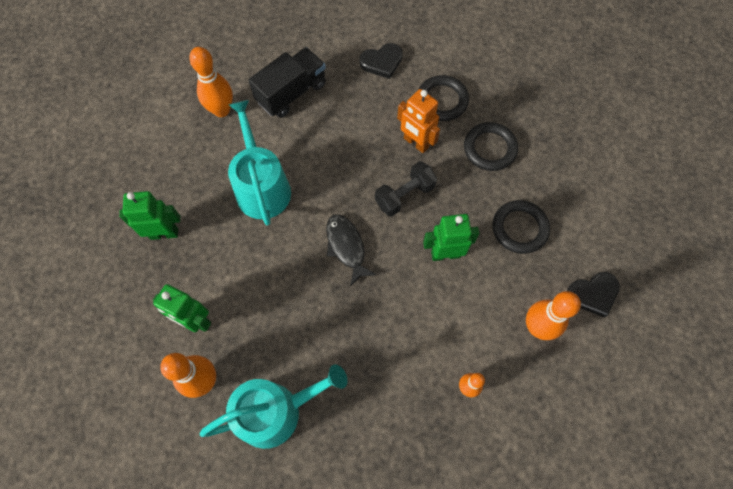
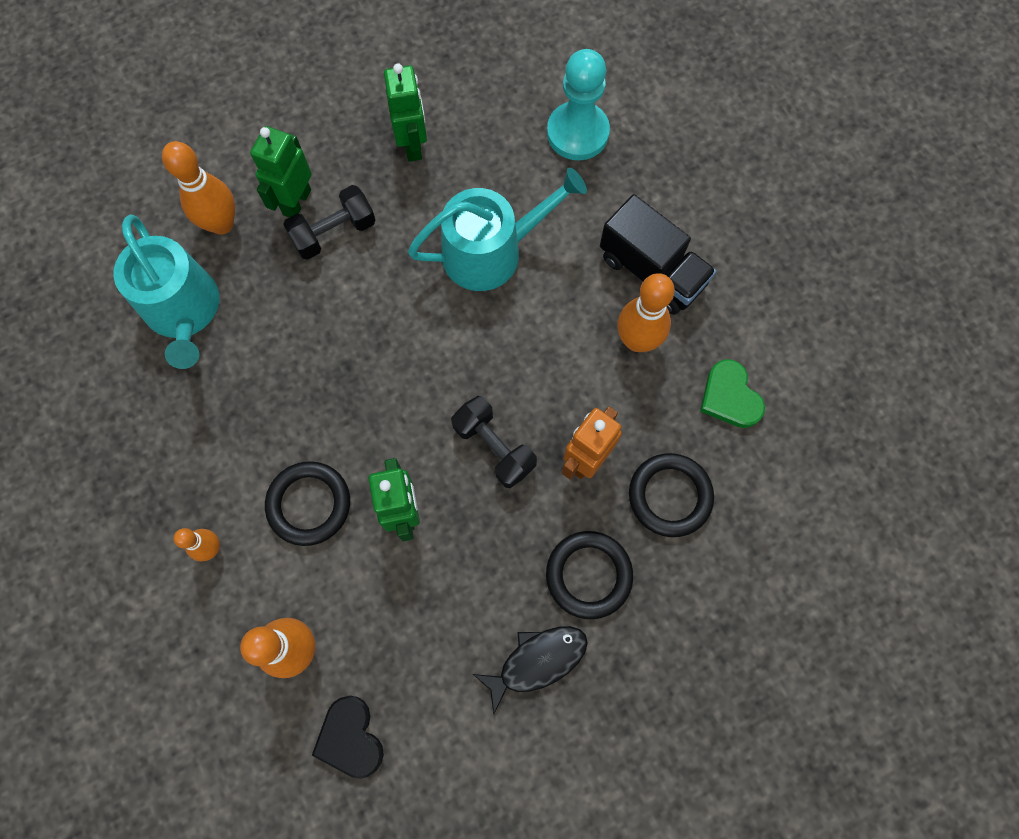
camera: 85 degrees right, 5 degrees up
(179, 125) = (577, 133): none -> turquoise pawn
(221, 110) = (609, 182): orange bowling pin -> orange bowling pin (637, 340)
(227, 293) = (334, 232): none -> black dumbbell
(346, 247) = (407, 373): black fish -> black fish (537, 661)
(382, 62) = (729, 397): black heart -> green heart
(519, 228) = (452, 623): black ring -> black ring (309, 504)

